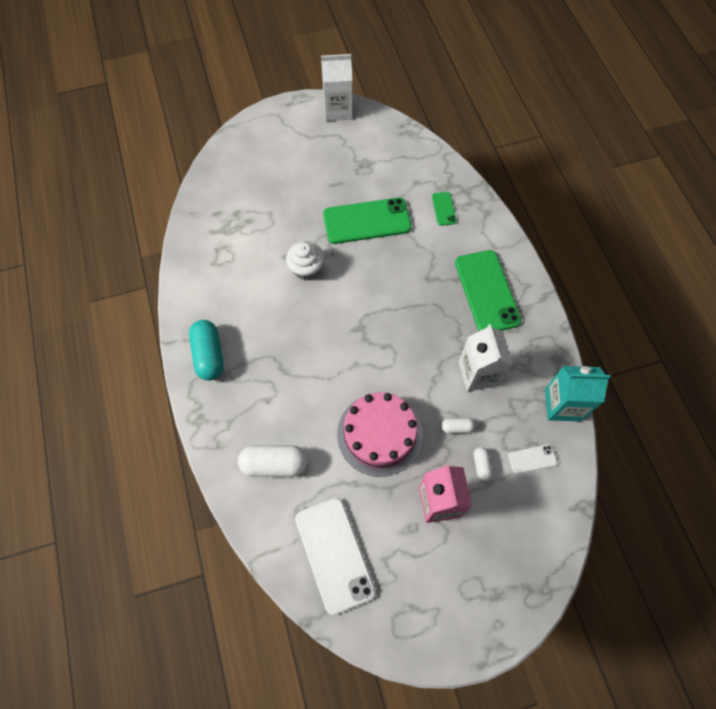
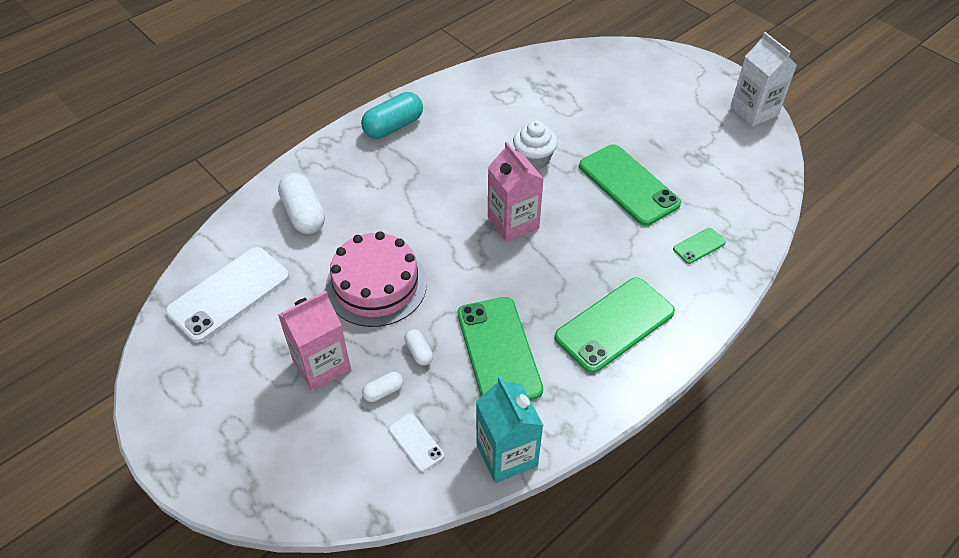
camera: 65 degrees right, 15 degrees down
(364, 312) = (513, 222): none -> pink carton
(478, 373) = (499, 351): white carton -> green phone

